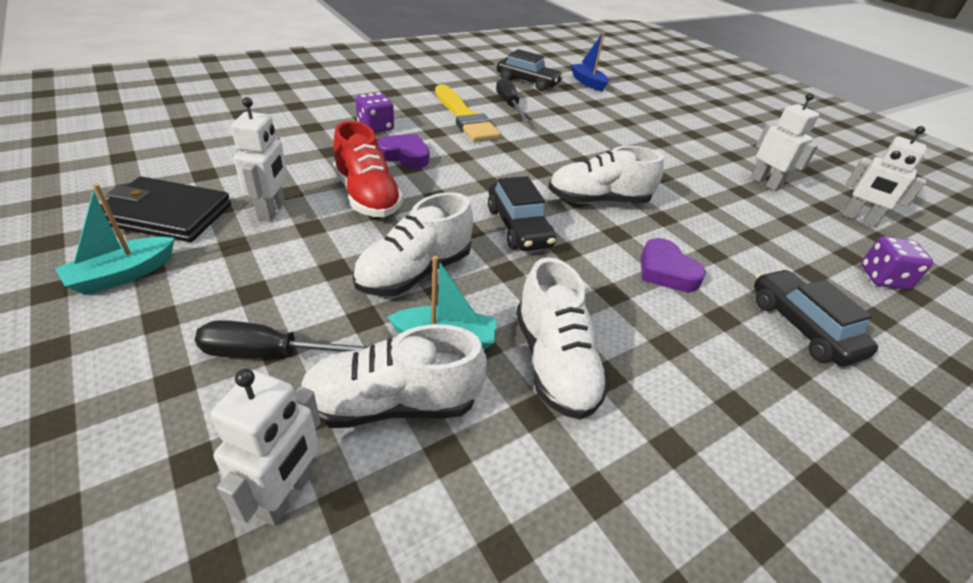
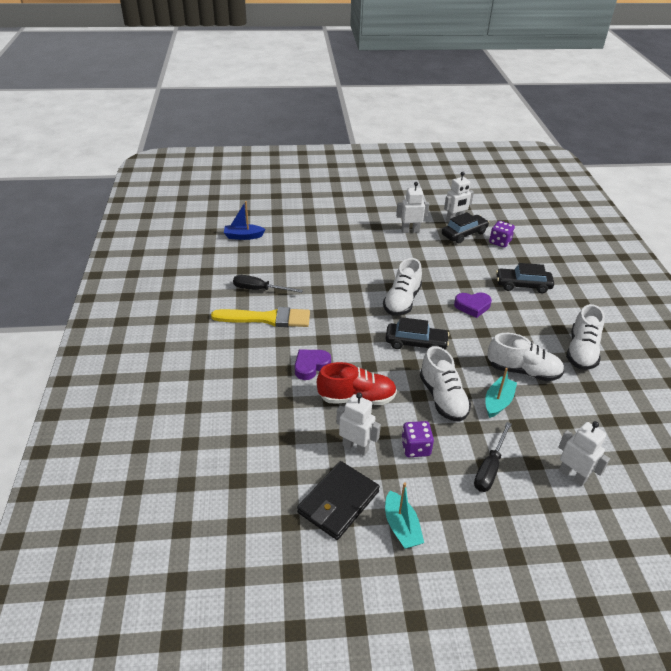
camera: 60 degrees left, 0 degrees up
(375, 127) = (259, 369): purple dice -> purple dice (415, 448)
(393, 403) = (533, 431): white shoe -> white shoe (581, 351)
(527, 82) = (224, 265): black car -> black car (464, 234)

